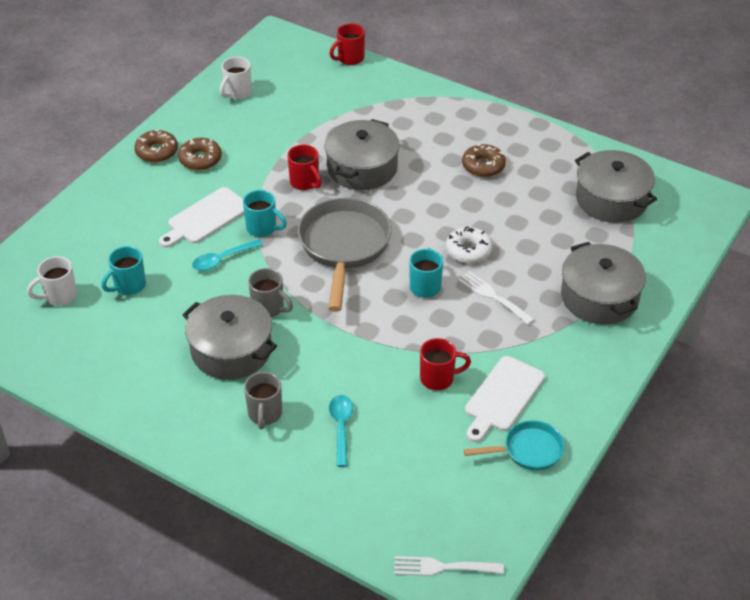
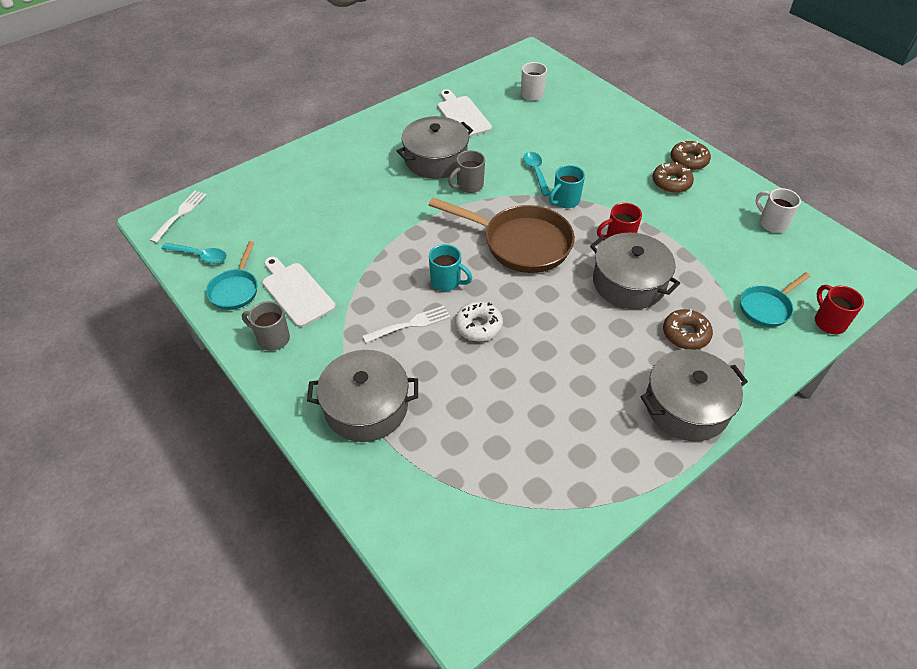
camera: 110 degrees right, 5 degrees up
(129, 286) = (527, 124): turquoise mug -> none
(206, 218) = (590, 172): white cutting board -> white cutting board (462, 115)
(265, 414) = (365, 163): grey mug -> grey mug (272, 338)
(341, 427) = (329, 196): turquoise spoon -> turquoise spoon (200, 256)
(344, 247) = (520, 243): grey pan -> brown pan
(350, 89) = (767, 307): none -> turquoise pan
(438, 378) = (340, 260): red mug -> none
(483, 166) = (603, 381): brown donut -> brown donut (685, 334)
(611, 199) = (506, 483): grey pot -> grey pot (686, 406)

